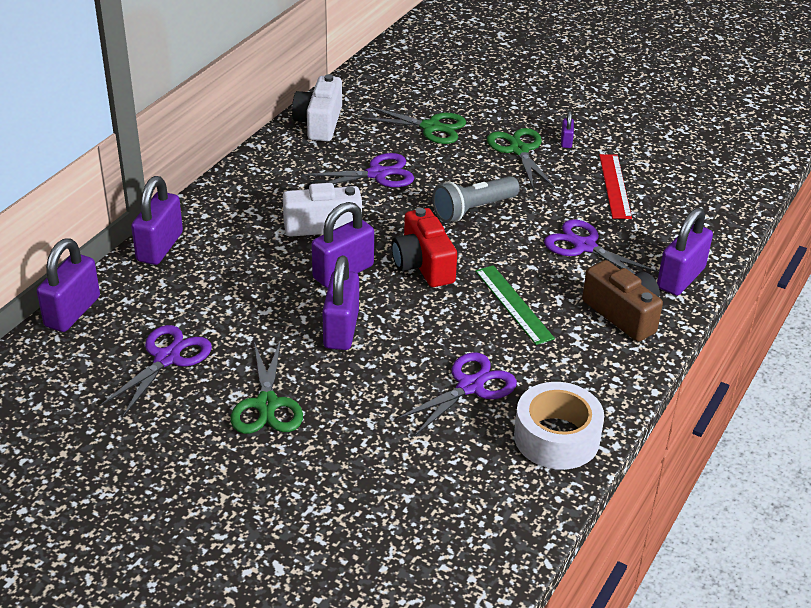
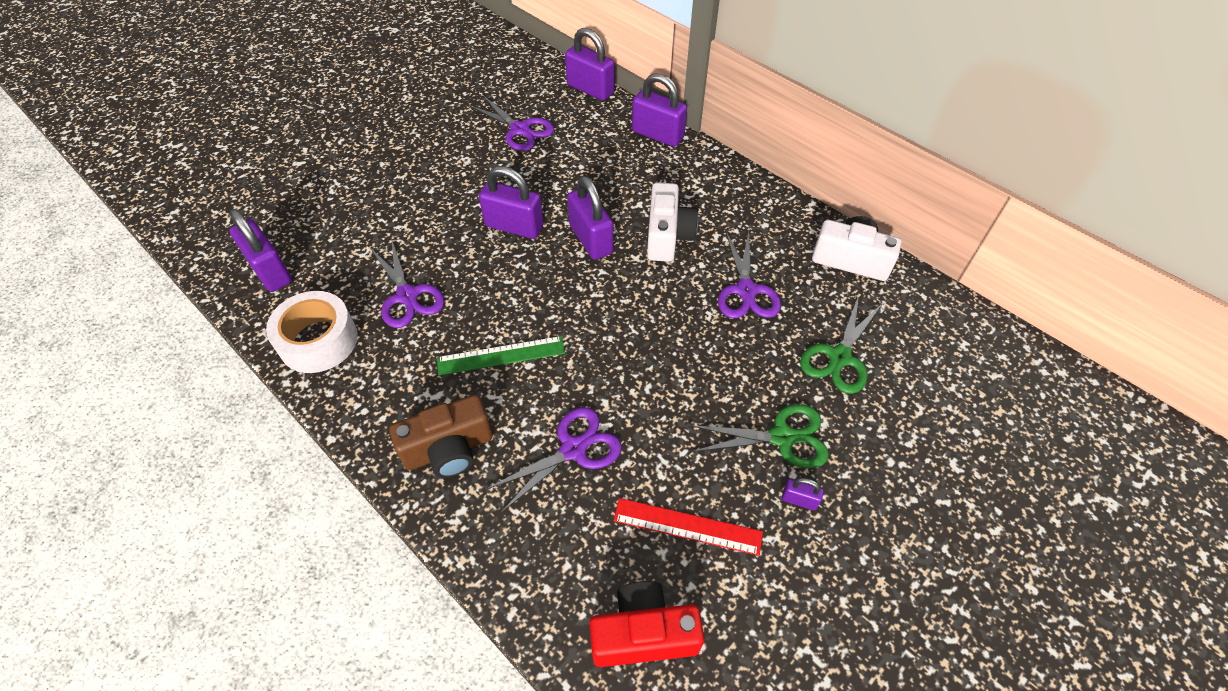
camera: 105 degrees right, 15 degrees up
(267, 404) = (447, 174): green scissors -> none
(423, 264) = (584, 298): red camera -> red camera (643, 633)
(473, 210) = (666, 360): grey flashlight -> none
(680, 278) = (485, 534): purple padlock -> purple padlock (270, 271)

